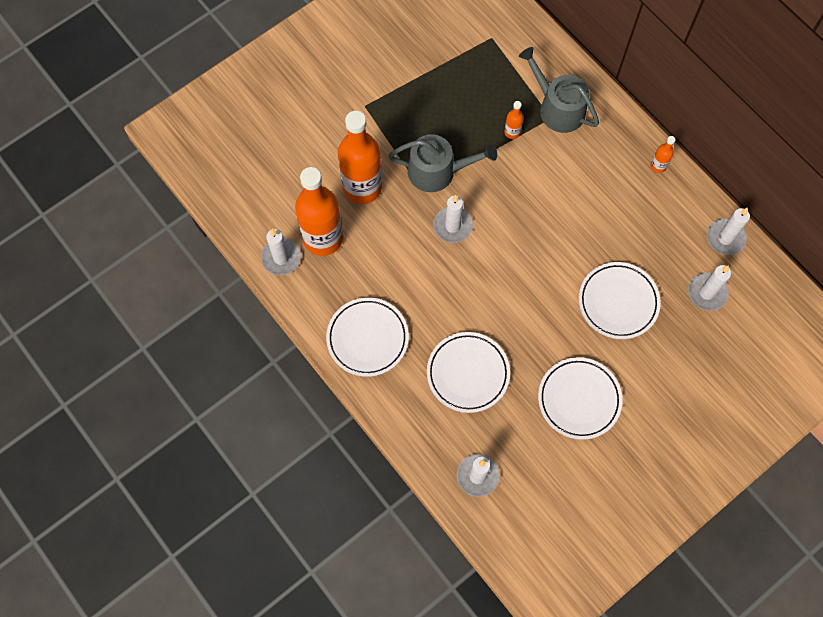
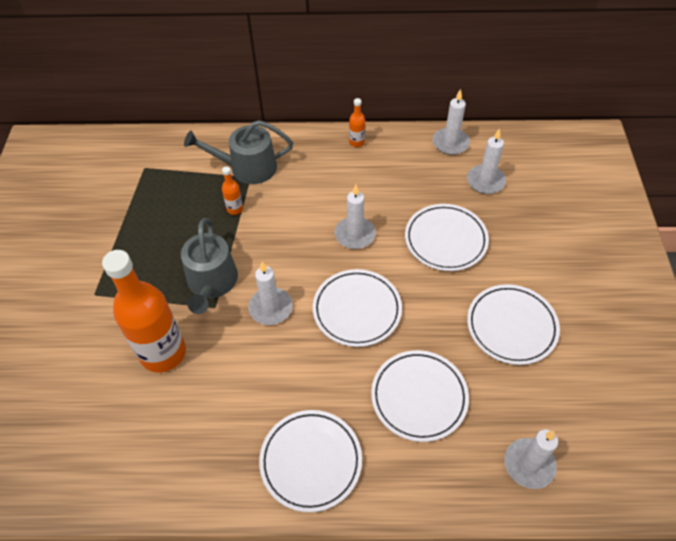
camera: 50 degrees left, 15 degrees down
(281, 258) = (155, 481): white candle -> white candle (355, 234)
(323, 238) = (175, 425): orange bottle -> none
(438, 171) = (211, 283): grey watering can -> grey watering can turned 135 degrees clockwise
(500, 284) = (357, 310): none -> white plate

